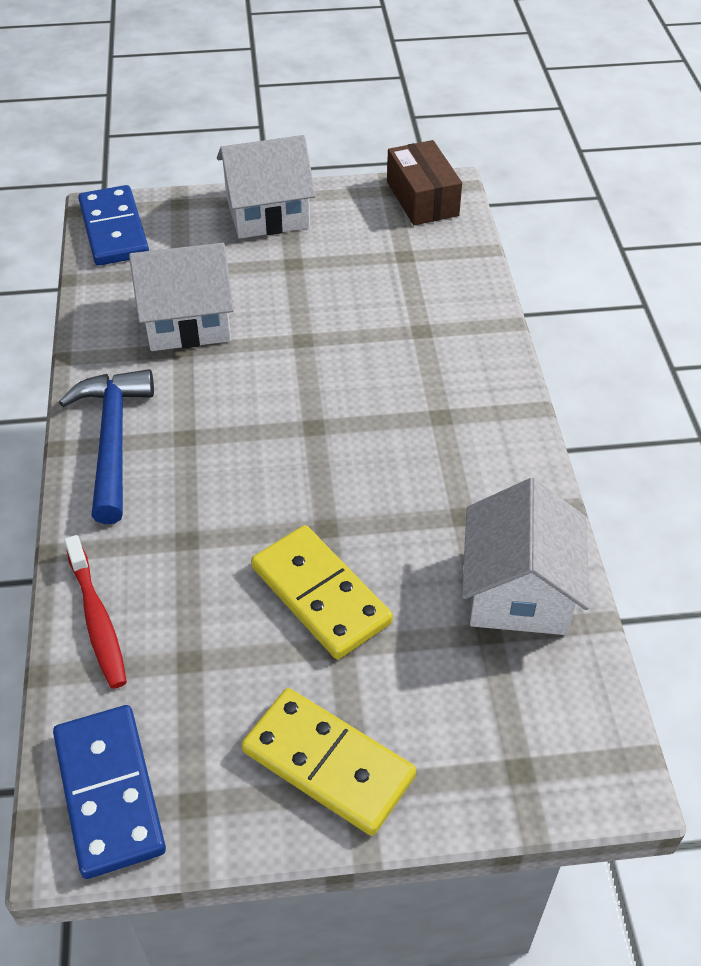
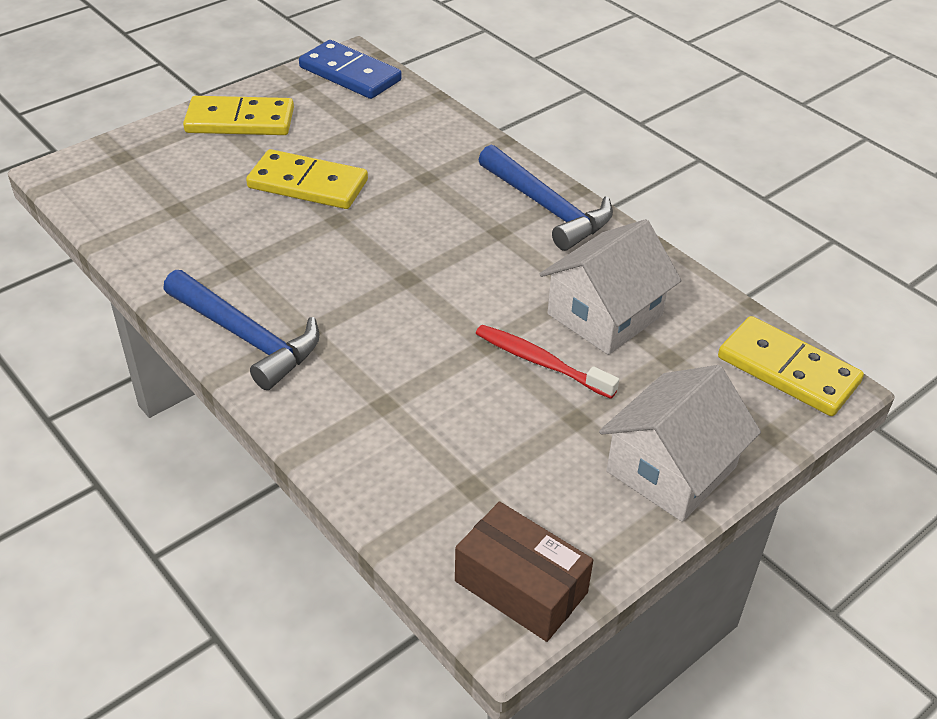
camera: 145 degrees right, 5 degrees down
(97, 620) = (436, 124): red toothbrush -> red toothbrush (540, 362)
(113, 230) = (788, 370): blue domino -> yellow domino
(497, 433) = (246, 337): none -> blue hammer
(518, 590) = (168, 237): white house -> none

